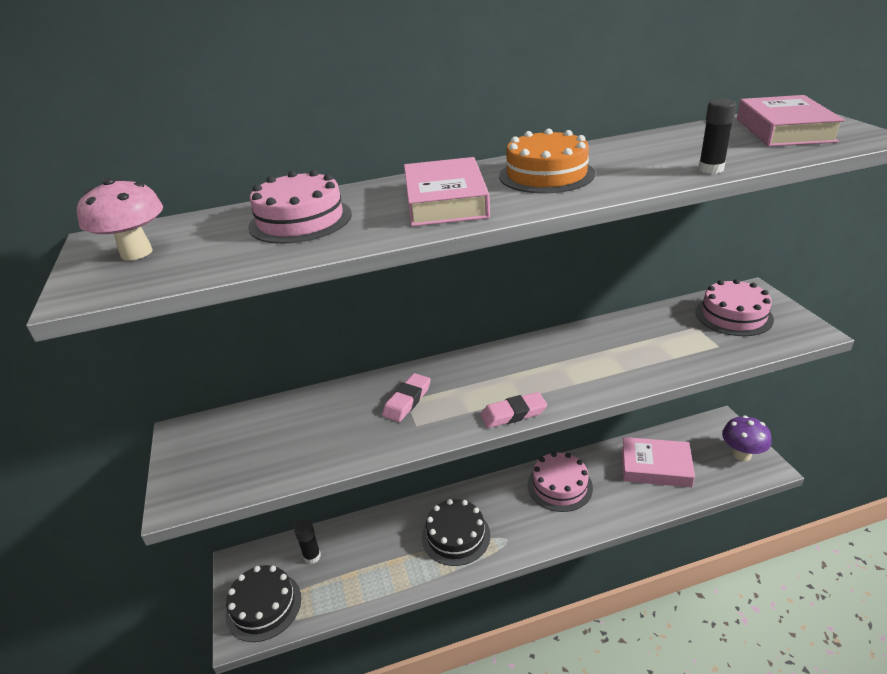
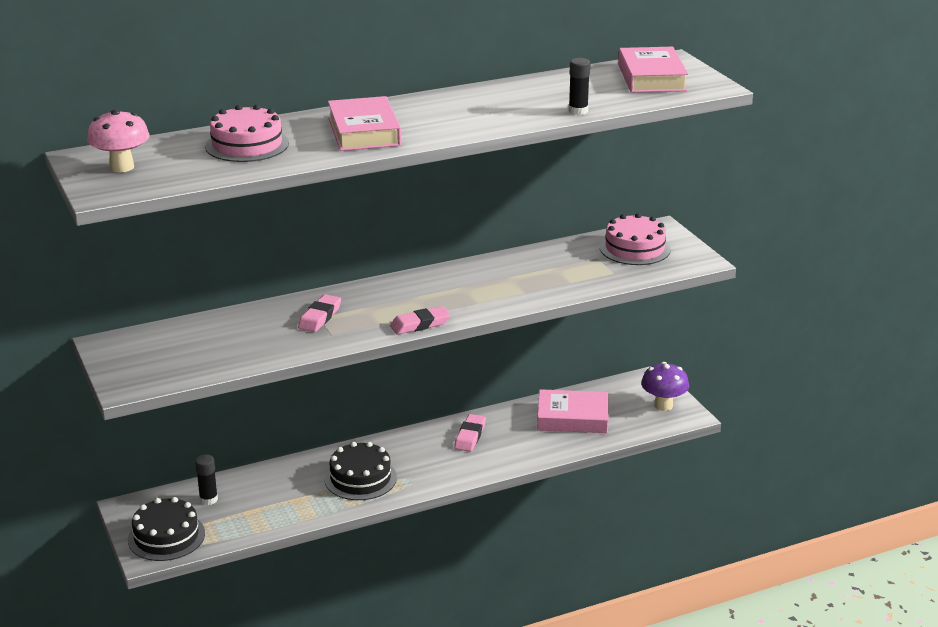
camera: 10 degrees left, 5 degrees down
(546, 175) = (446, 112): orange cake -> none
(559, 486) = (470, 436): pink cake -> pink eraser

